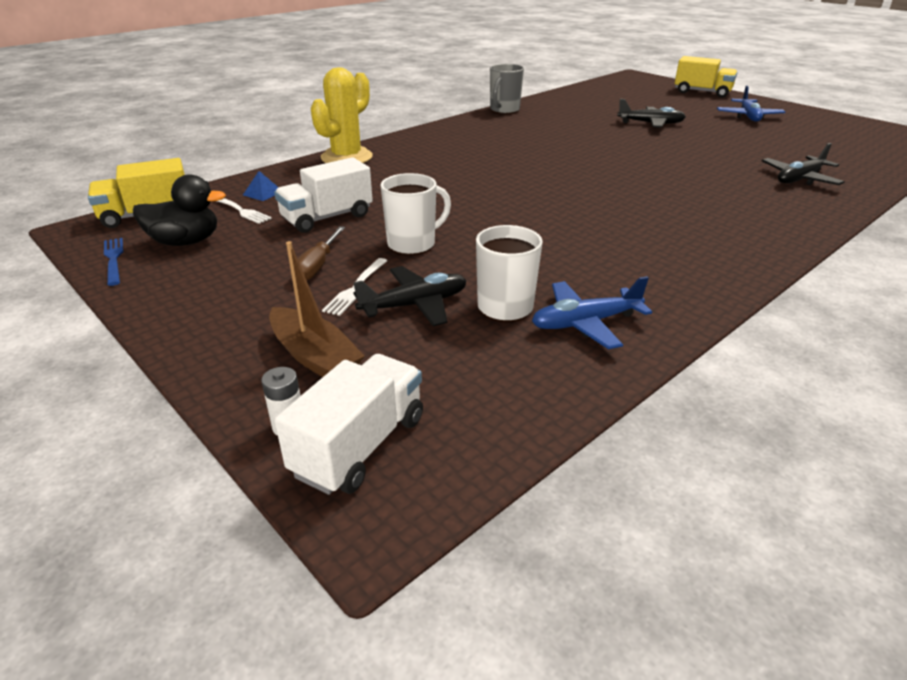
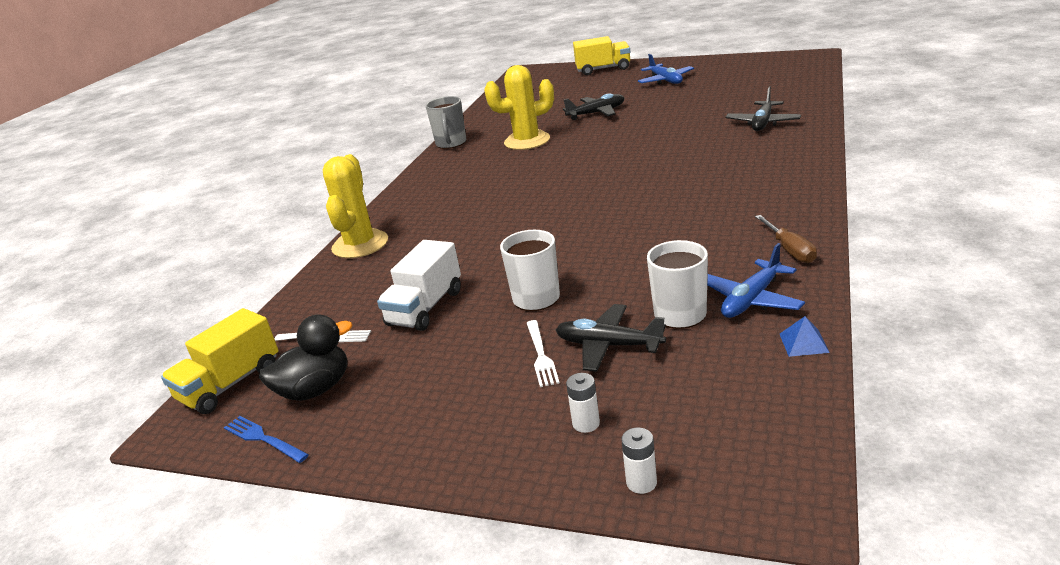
camera: 25 degrees left, 5 degrees down
(263, 193) = (324, 312): blue pyramid -> blue pyramid (803, 343)
(315, 356) = (586, 423): brown boat -> white battery
(317, 266) = (480, 353): brown screwdriver -> brown screwdriver (790, 250)
(360, 445) = (712, 466): white truck -> none
(414, 305) = (609, 346): black plane -> black plane turned 105 degrees counterclockwise
(564, 126) = (527, 141): none -> yellow cactus

